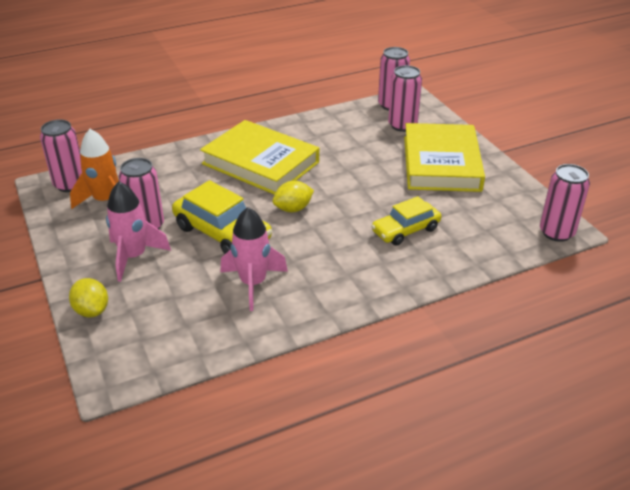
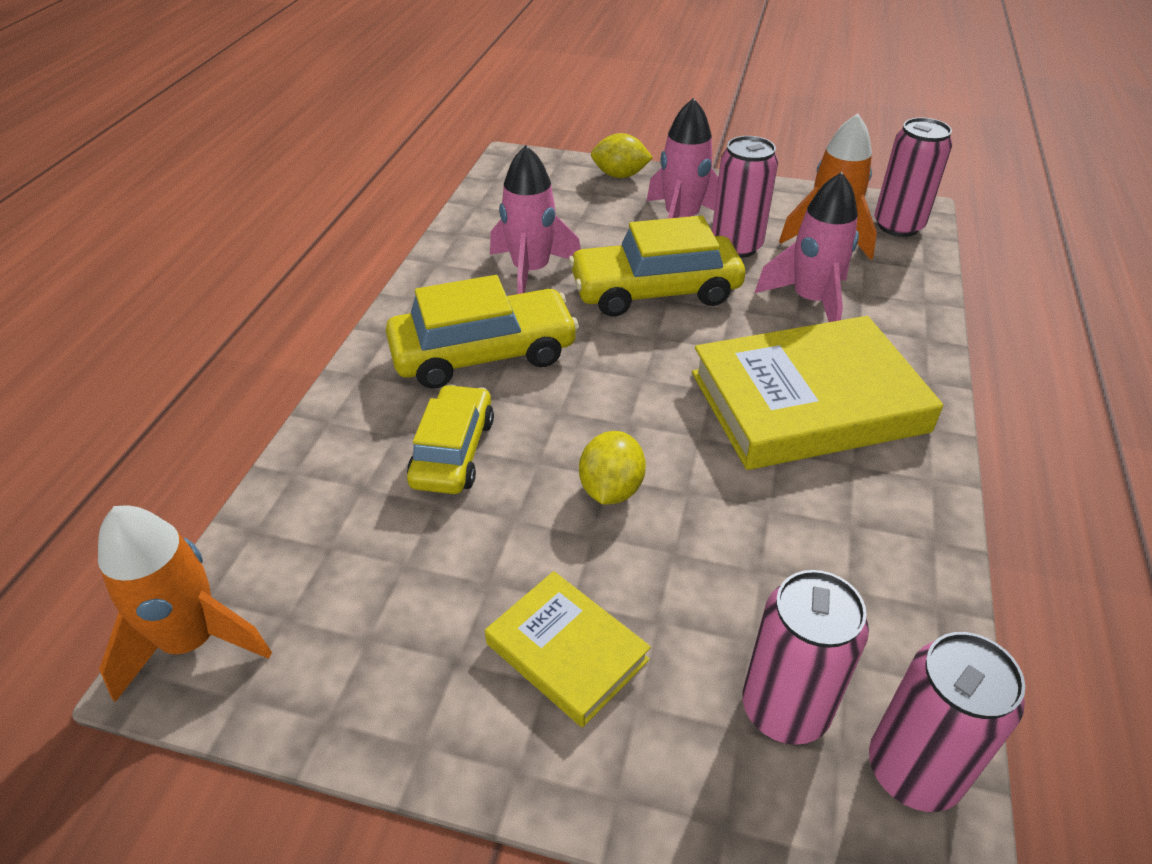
camera: 130 degrees right, 5 degrees up
(180, 186) = (811, 301): none -> pink rocket
(293, 209) = (640, 371): yellow lemon -> yellow lemon (611, 489)
(339, 259) = (483, 353): none -> yellow car
(441, 163) = (567, 652): yellow book -> yellow book, size x0.52
(556, 232) = (192, 641): pink can -> orange rocket

